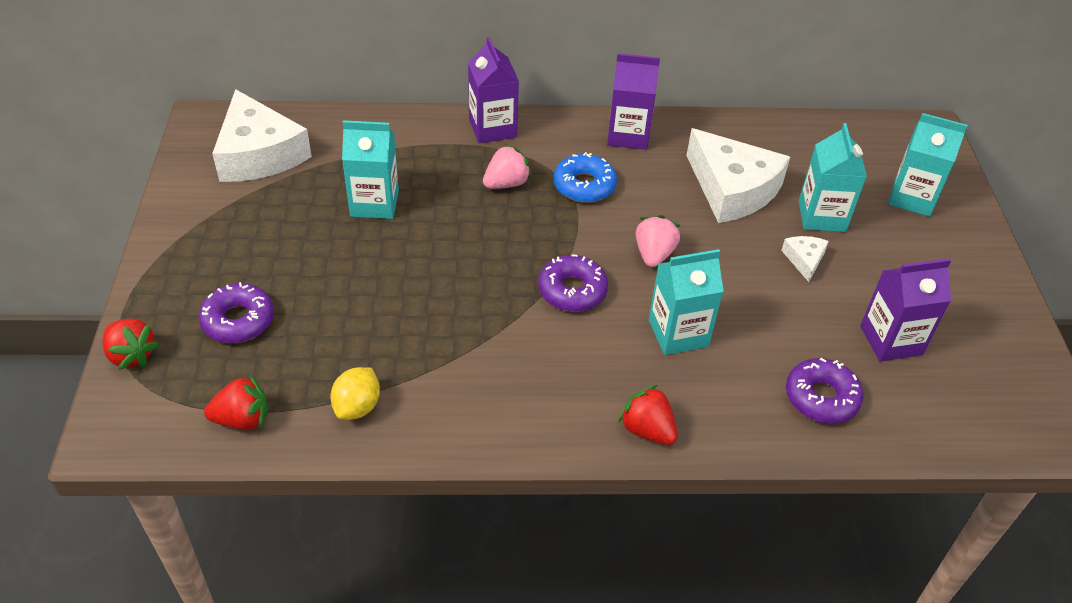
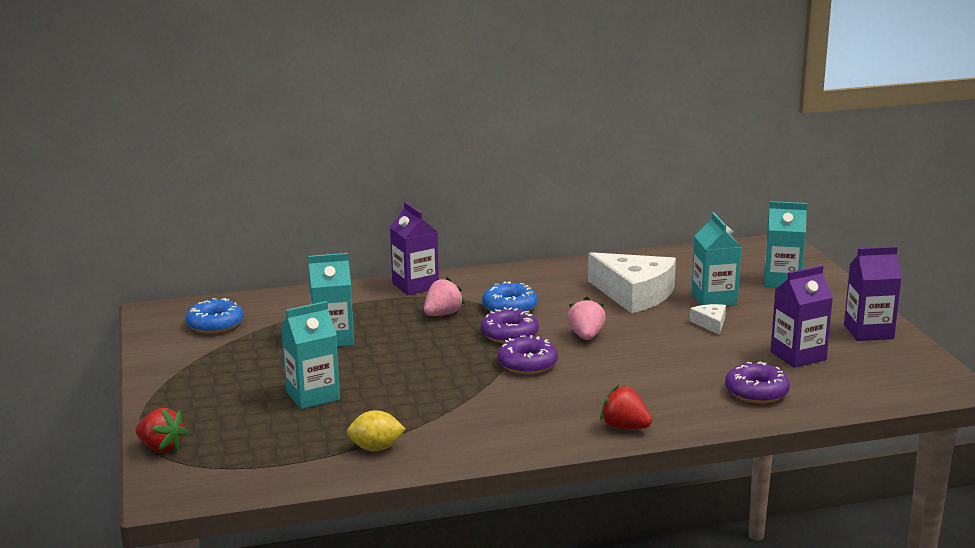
camera: 10 degrees left, 25 degrees down
(238, 320) = (246, 417): purple donut -> purple donut (509, 334)
(242, 419) = (279, 468): red strawberry -> none
(259, 154) = (215, 324): white cheese -> blue donut
(357, 407) = (376, 448): yellow lemon -> yellow lemon turned 75 degrees clockwise
(628, 135) = (533, 276): purple carton -> purple carton (868, 332)
(678, 333) = (626, 374): turquoise carton -> turquoise carton (313, 396)

